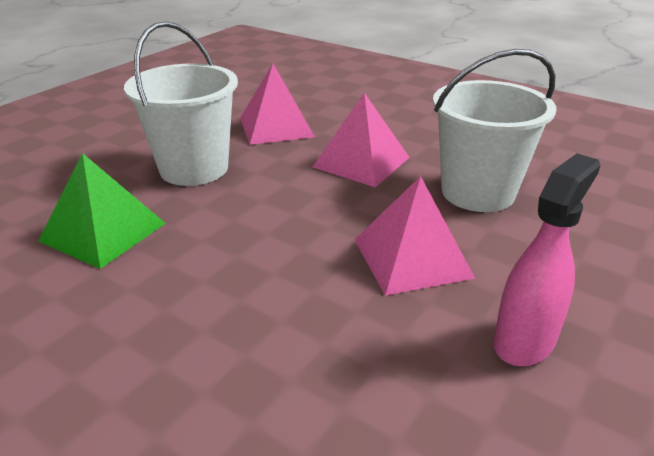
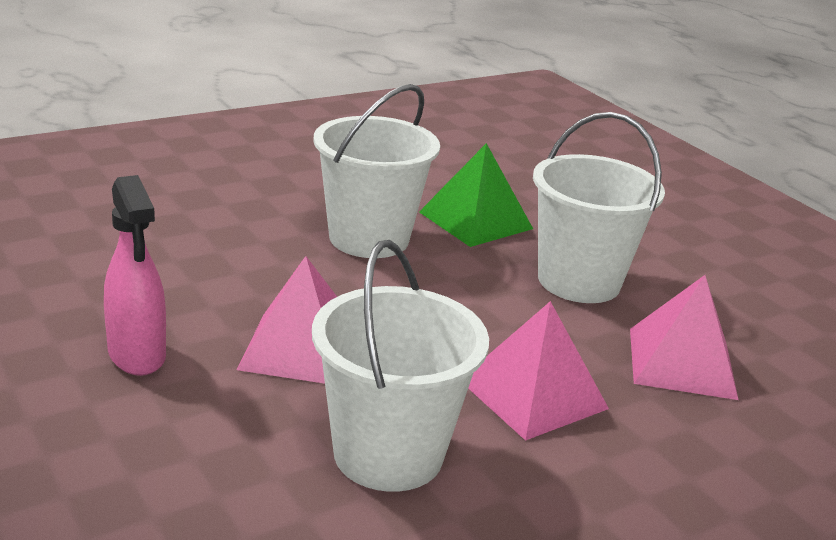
camera: 110 degrees right, 5 degrees down
(186, 282) = (369, 238): none -> white bucket

